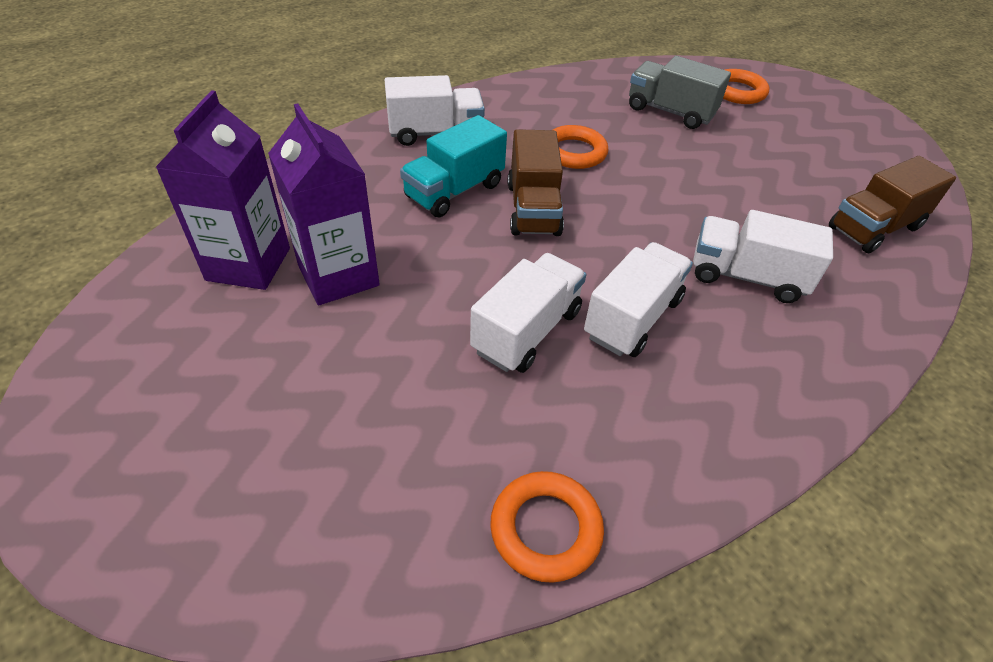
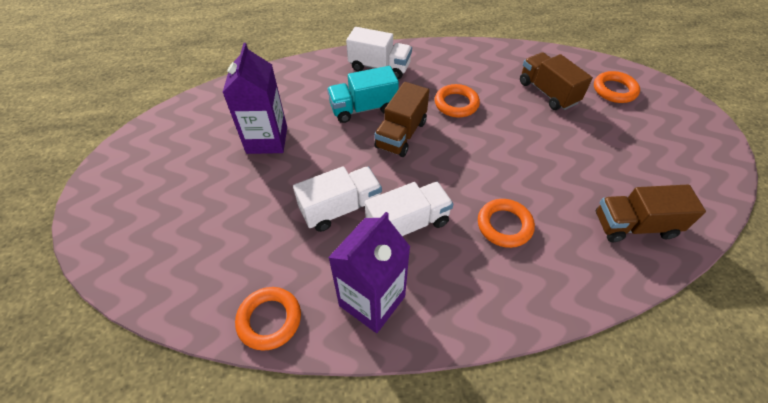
camera: 30 degrees right, 5 degrees up
(248, 264) = (229, 119): purple carton -> purple carton (372, 301)
(670, 112) = (547, 92): grey truck -> brown truck
(746, 276) = (504, 225): white truck -> orange ring

